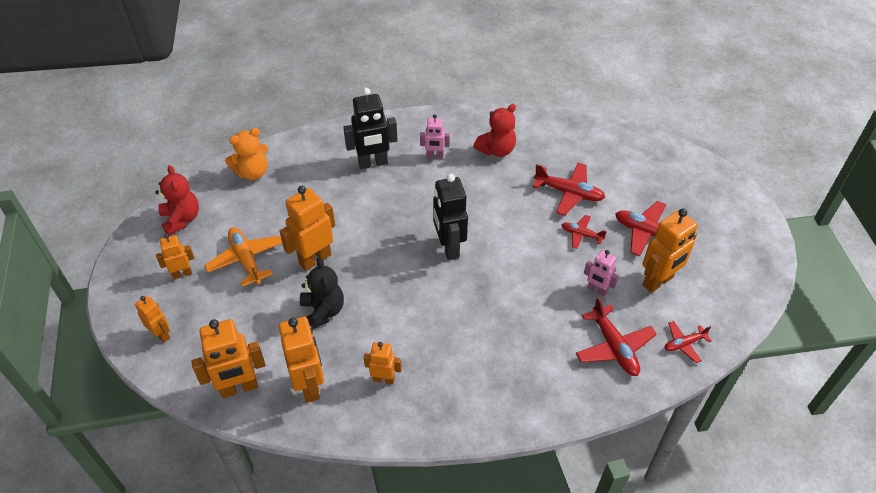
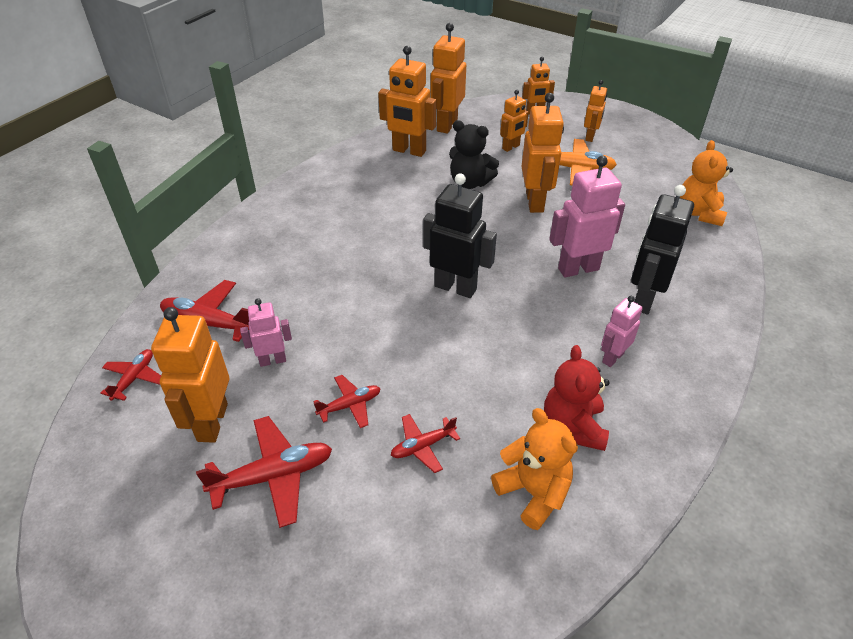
camera: 130 degrees right, 5 degrees down
(181, 219) = (661, 155): red teddy bear -> none
(372, 202) = (578, 269): none -> pink robot
(384, 379) = (368, 183): orange robot -> orange robot (511, 147)
(546, 146) = (533, 492): none -> orange teddy bear
(569, 193) = (423, 446): red plane -> red plane, size x0.59

